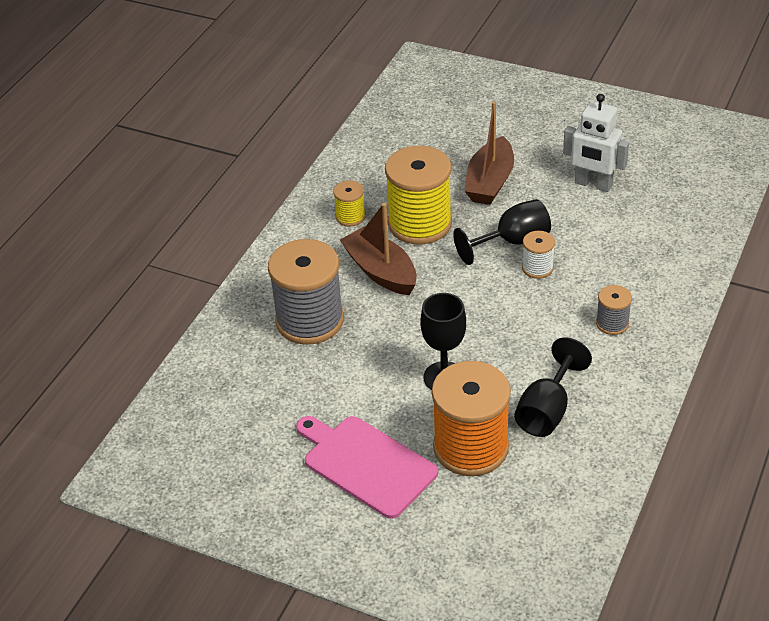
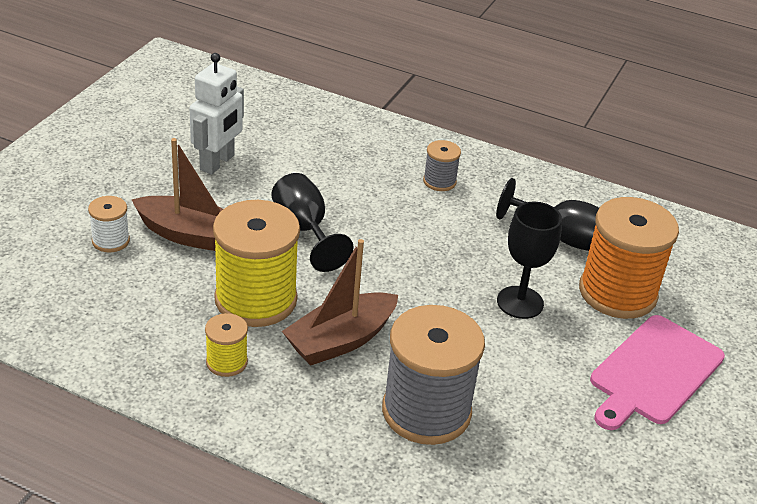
camera: 95 degrees left, 5 degrees down
(537, 268) = (351, 218): white spool -> white spool (110, 241)

